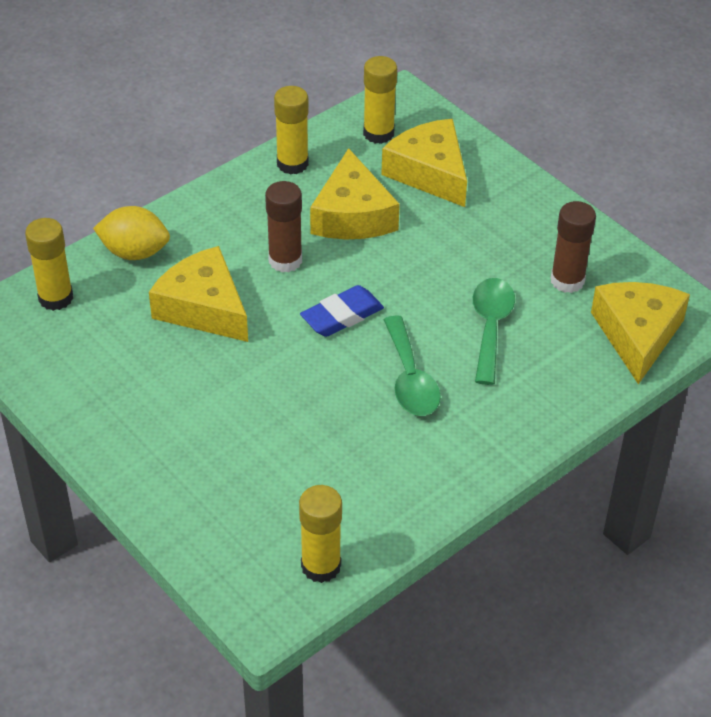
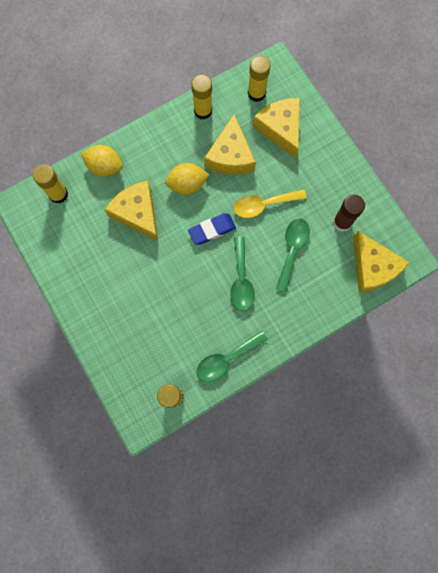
camera: 10 degrees right, 30 degrees up
(285, 260) = (187, 185): brown glue stick -> yellow lemon
(409, 496) = (226, 359): none -> green spoon
(425, 273) = (263, 205): none -> yellow spoon
(637, 335) = (372, 267): yellow cheese -> yellow cheese turned 135 degrees clockwise

